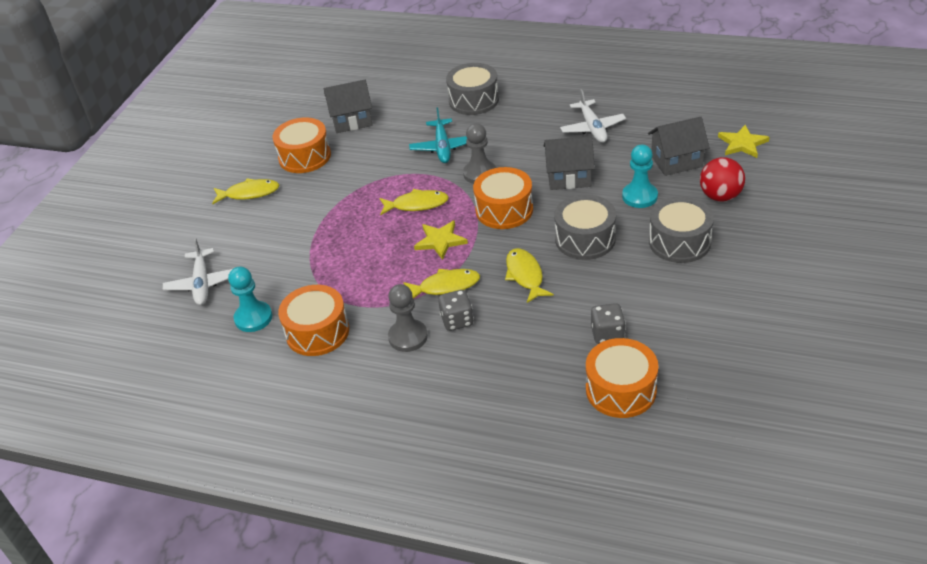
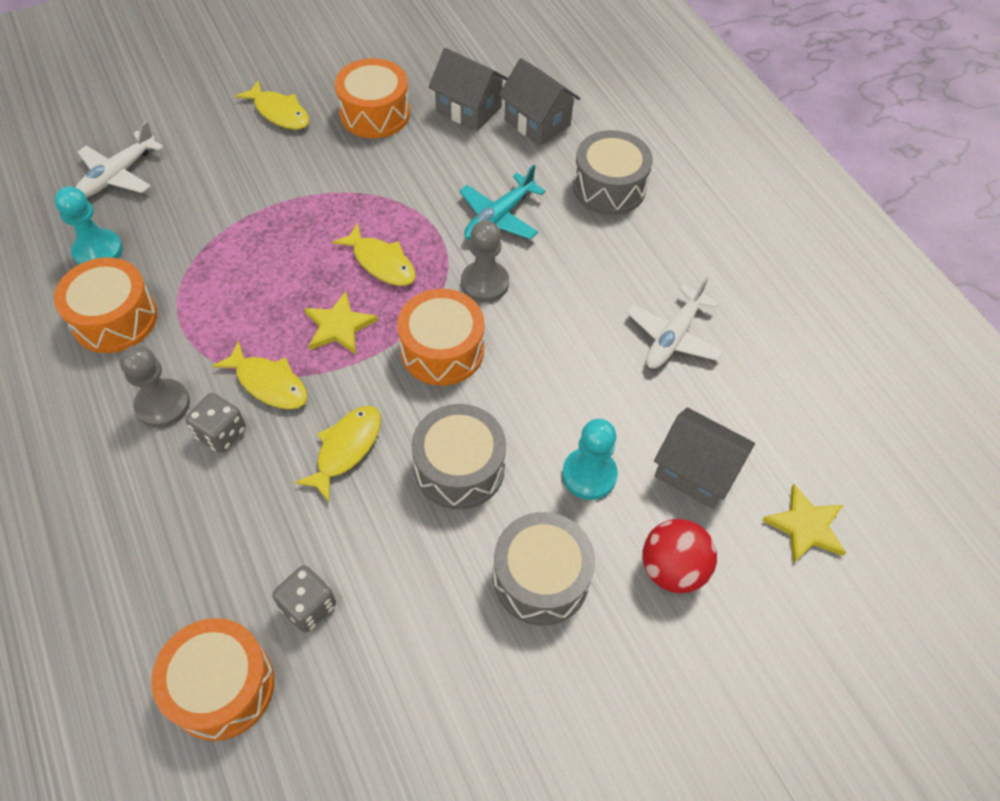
camera: 40 degrees right, 15 degrees up
(569, 177) = (557, 375): grey house -> grey house (537, 122)

